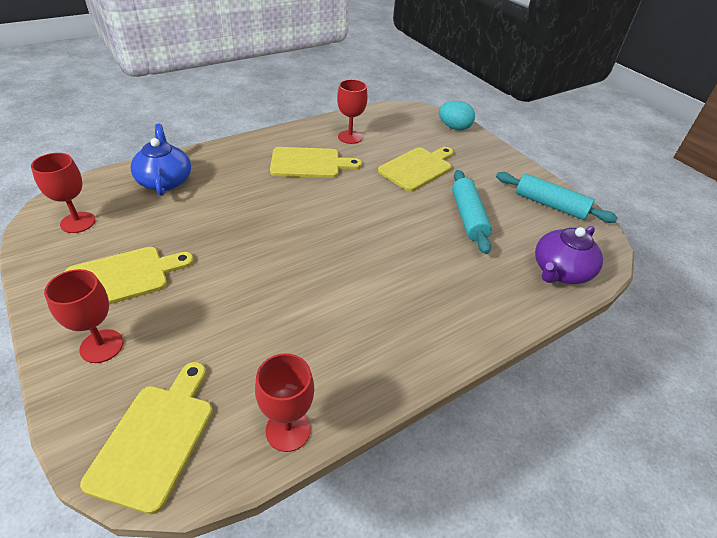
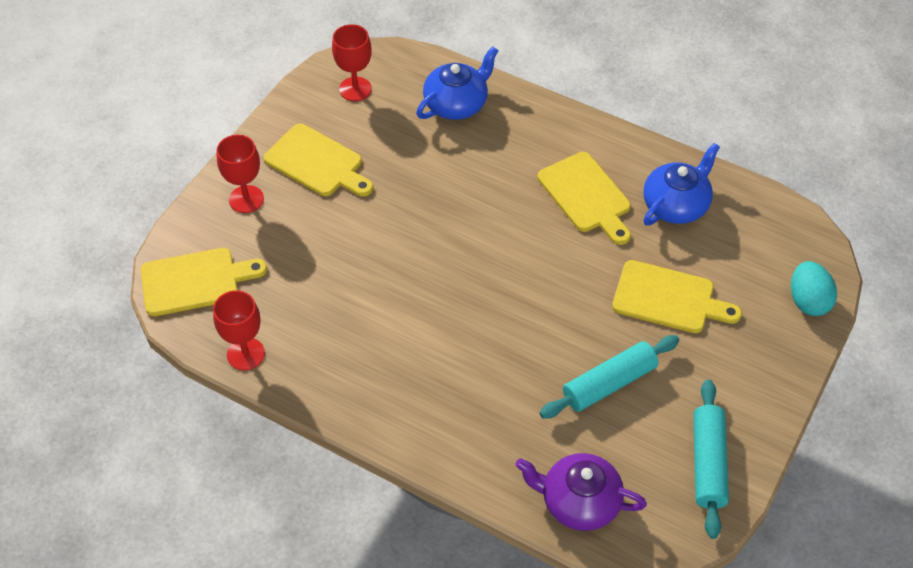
camera: 65 degrees right, 10 degrees up
(350, 137) = (676, 205): red goblet -> blue teapot

